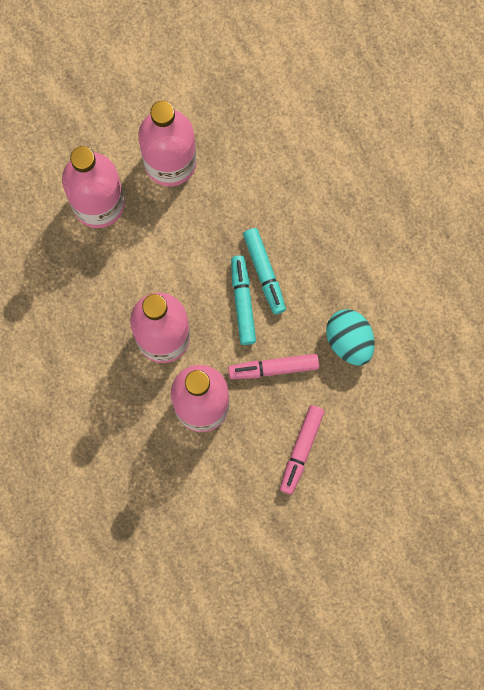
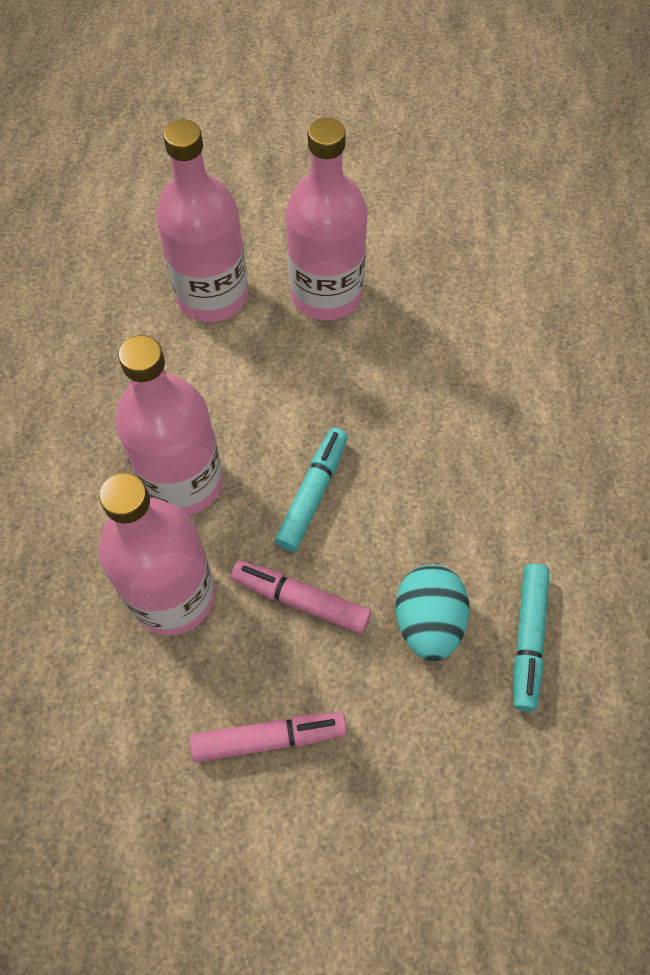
camera: 30 degrees right, 15 degrees down
(264, 273) = (363, 473): turquoise marker -> turquoise marker (528, 639)
(301, 450) = (269, 738): pink marker -> pink marker turned 150 degrees counterclockwise

